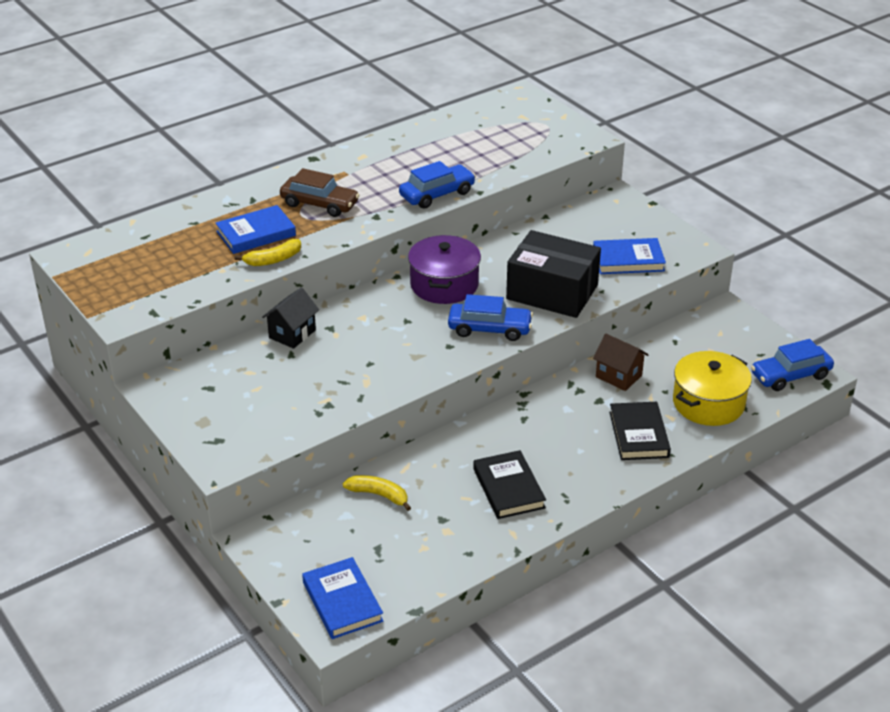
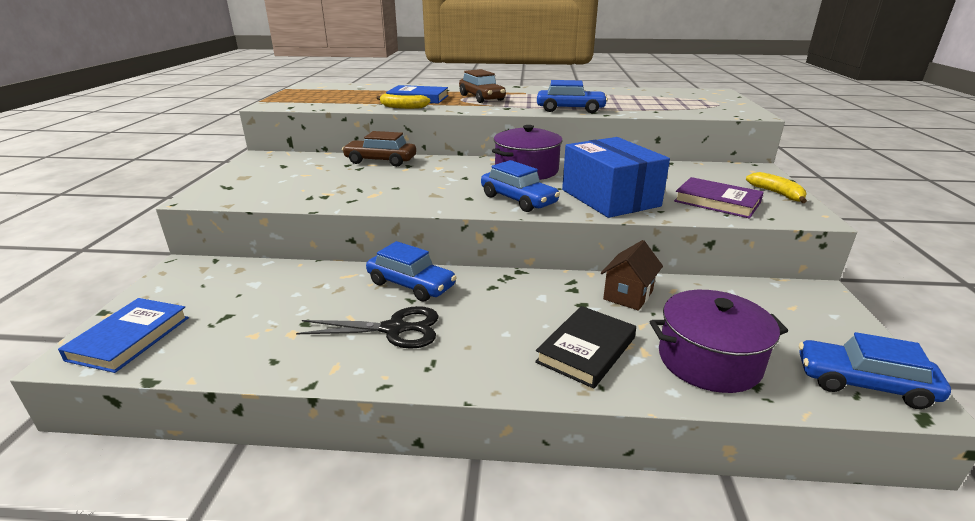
camera: 40 degrees right, 10 degrees down
(292, 334) = (380, 161): black house -> brown car
(379, 495) = (298, 282): yellow banana -> yellow banana (777, 193)
(465, 449) = (411, 285): none -> blue car
(508, 488) = (394, 329): black book -> black scissors
(552, 292) = (610, 198): black box -> blue box
(618, 376) = (628, 295): brown house -> brown house turned 45 degrees clockwise
(628, 260) = (717, 202): blue book -> purple book
(708, 403) = (709, 360): yellow pot -> purple pot

